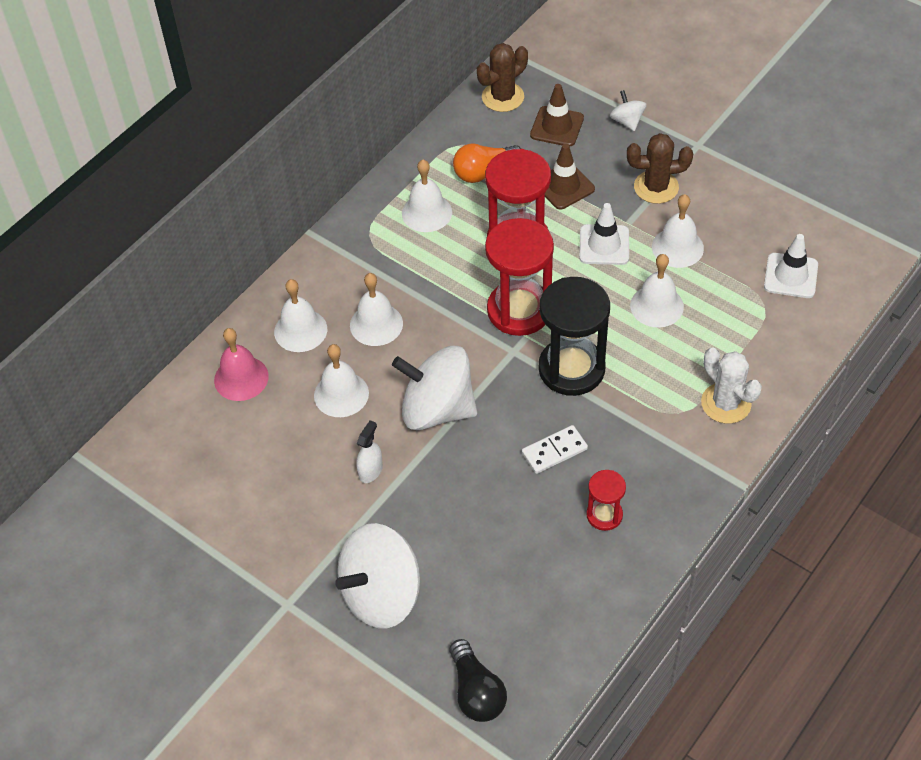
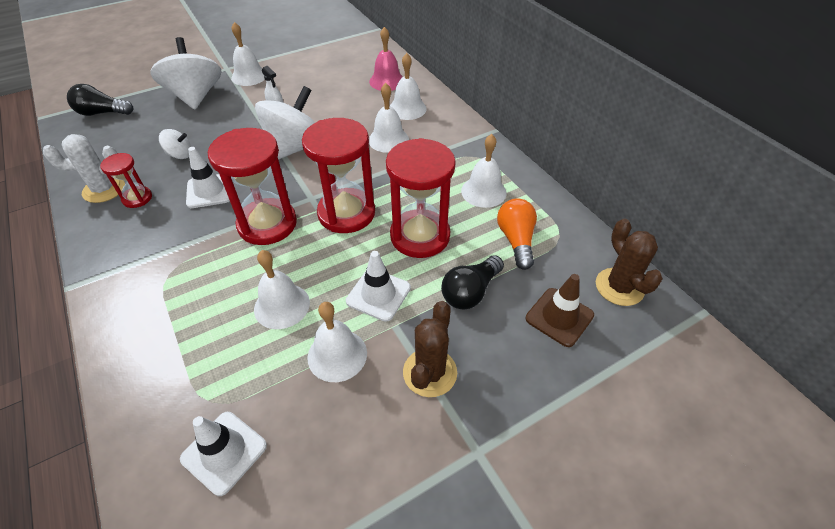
camera: 110 degrees right, 5 degrees down
(341, 394) = (343, 113): white bell -> white bell (249, 76)
(554, 451) = (209, 191): white domino -> white traffic cone
(564, 186) = (470, 292): brown traffic cone -> black light bulb
(571, 369) = (267, 224): black hourglass -> red hourglass
(627, 121) = (546, 388): white spinning top -> white spinning top (180, 155)
(726, 403) = (143, 311): white cactus -> white cactus (104, 189)

